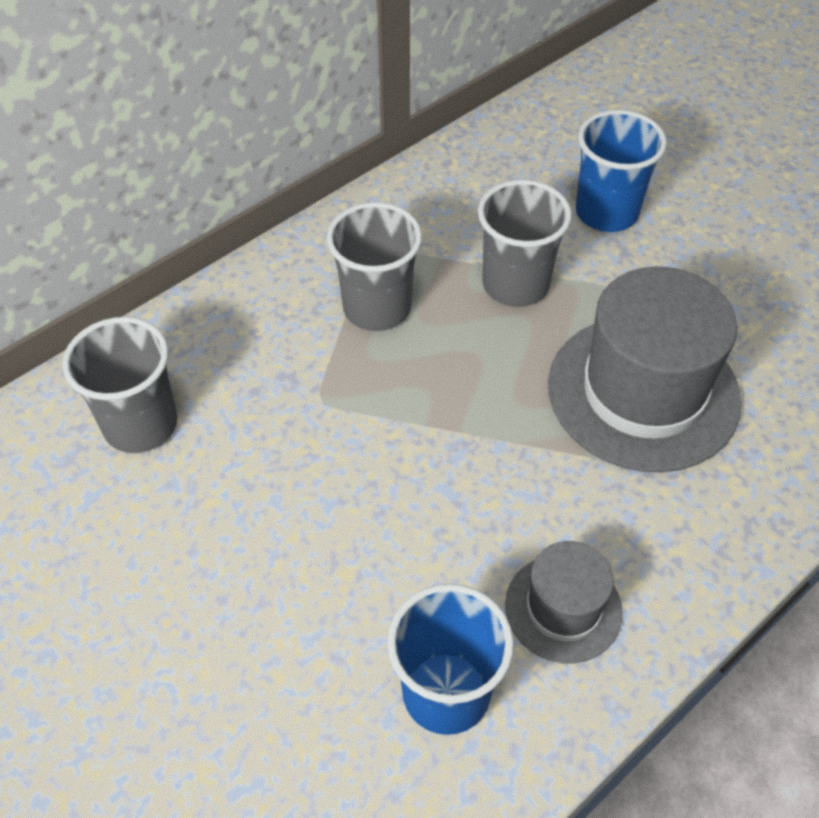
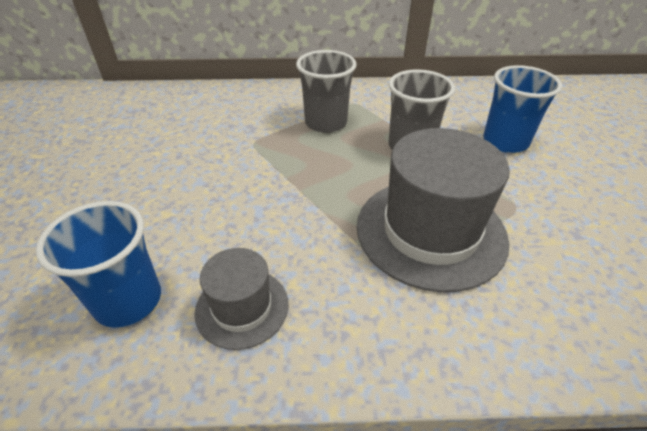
camera: 40 degrees right, 10 degrees down
(140, 424) = (172, 113): grey cup -> none

